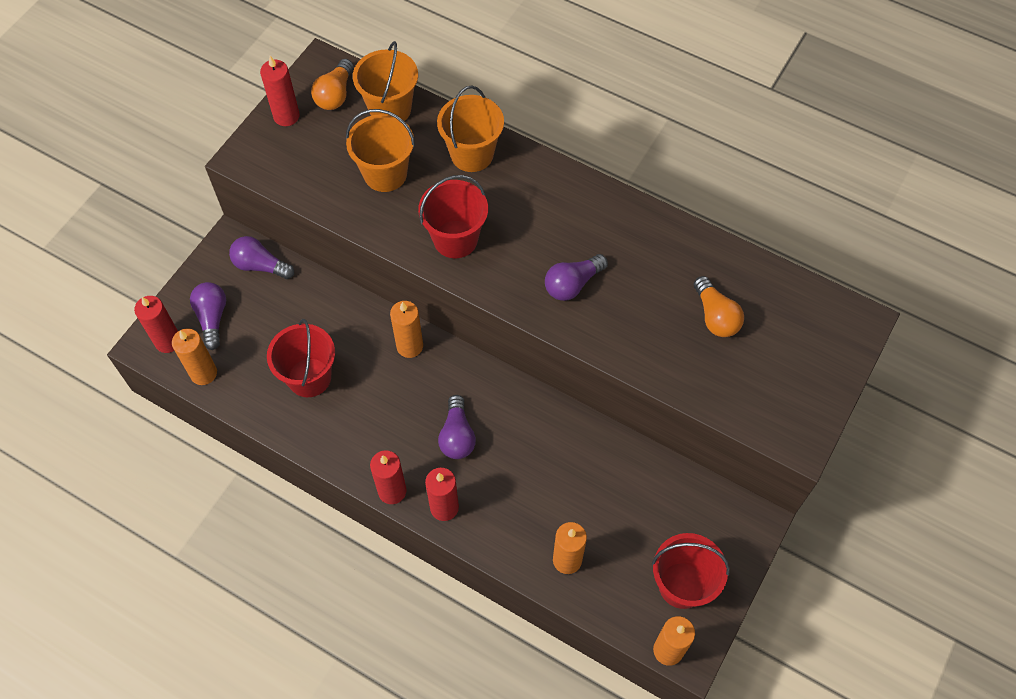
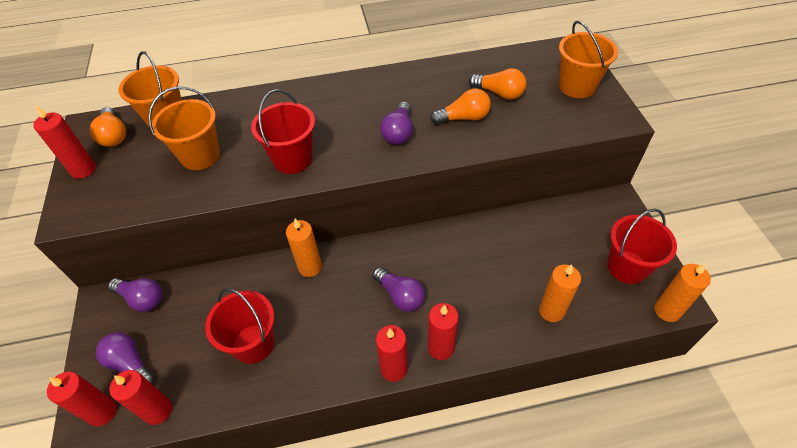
camera: 40 degrees left, 10 degrees down
(203, 373) = (158, 411): orange candle -> red candle
(260, 265) = (142, 299): purple light bulb -> purple light bulb turned 135 degrees counterclockwise
(472, 154) = (253, 109): orange bucket -> orange bucket (577, 86)
(648, 316) = (463, 118): none -> orange light bulb

